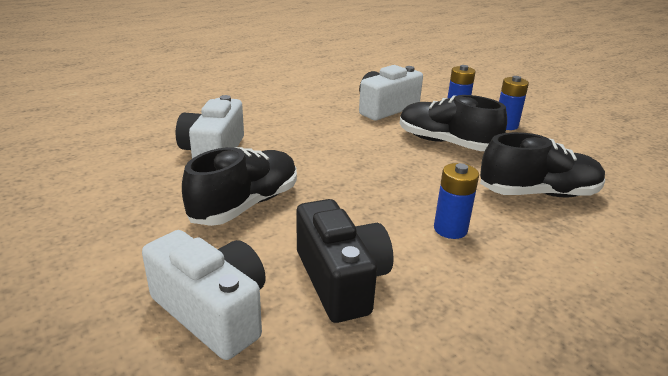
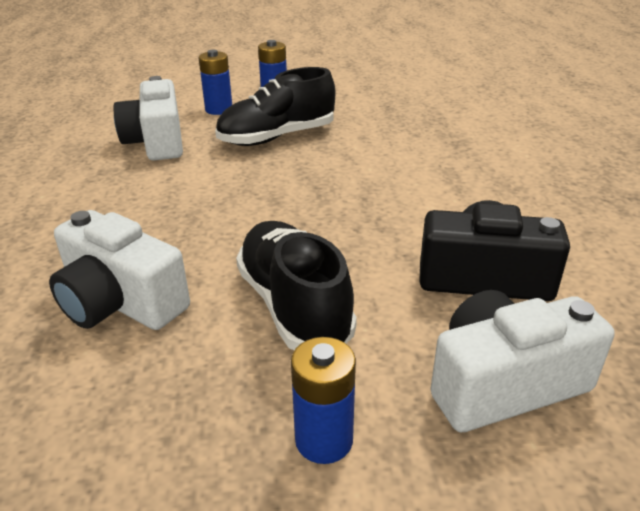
camera: 60 degrees left, 5 degrees up
(450, 229) = (435, 190): blue battery -> blue battery (324, 440)
(538, 193) = (406, 131): black shoe -> none

